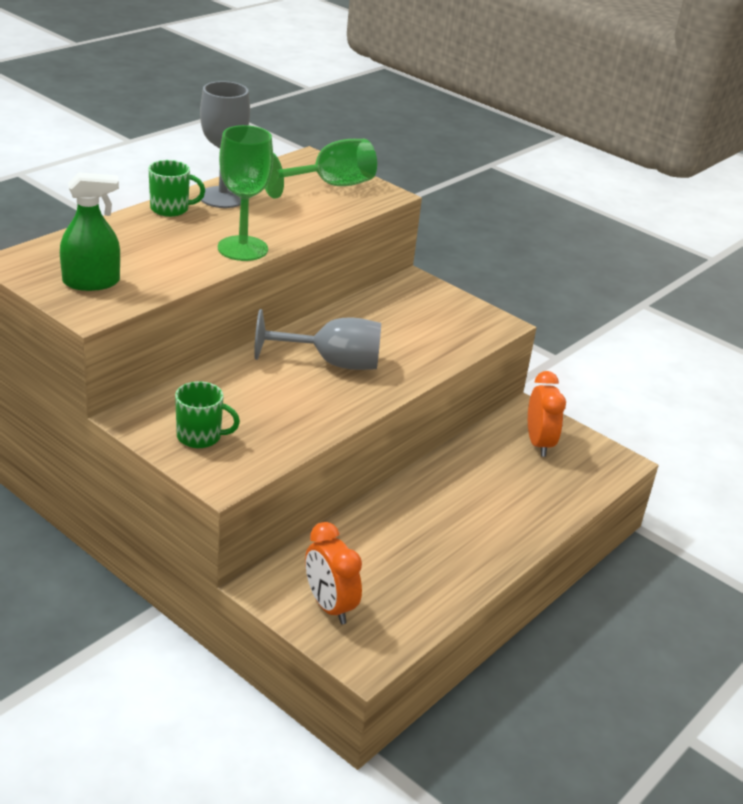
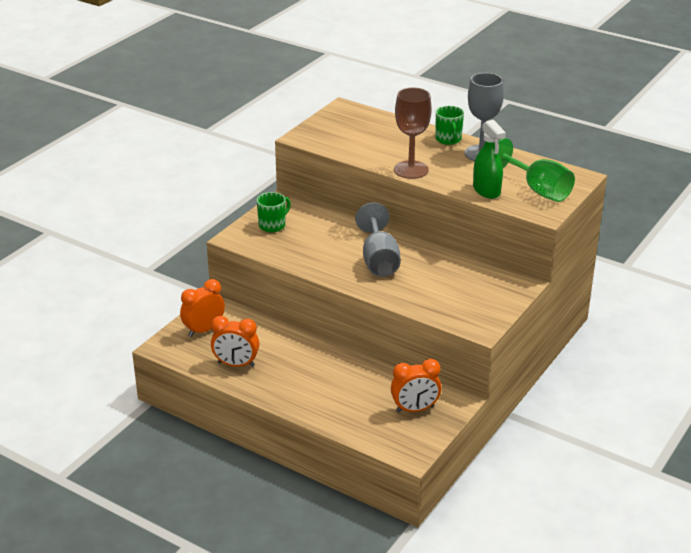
camera: 85 degrees right, 0 degrees up
(91, 282) = (335, 132): green spray bottle -> green spray bottle (486, 190)
(200, 437) = (273, 225): green mug -> green mug turned 135 degrees counterclockwise
(242, 248) = (411, 170): green goblet -> brown goblet
(425, 582) = (236, 364): none -> orange clock

